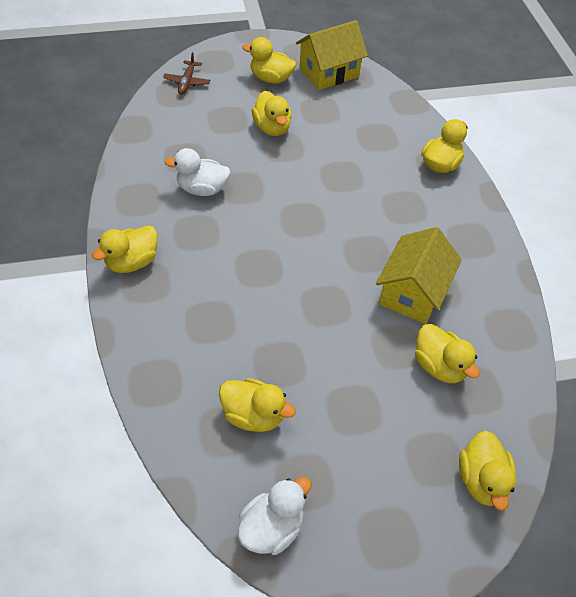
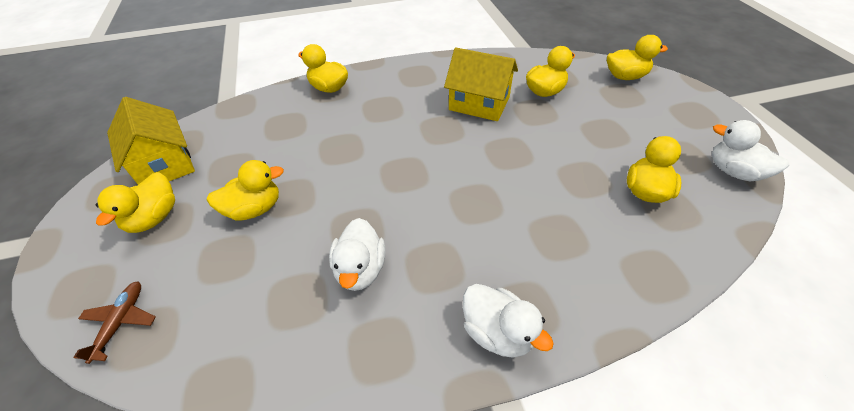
camera: 90 degrees left, 5 degrees down
(132, 262) = (497, 332): yellow duck -> white duck
(187, 82) = (120, 323): brown plane -> brown plane turned 90 degrees counterclockwise

